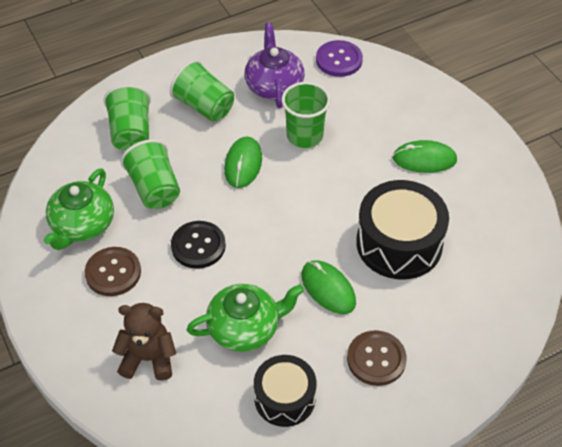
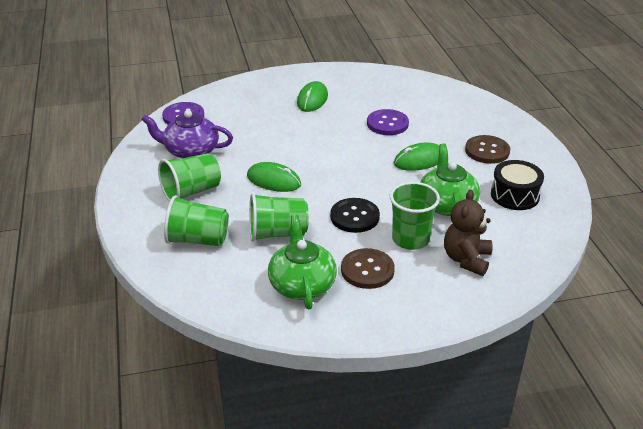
camera: 75 degrees left, 15 degrees down
(82, 225) = (302, 284): green teapot -> green teapot turned 135 degrees counterclockwise
(304, 136) = (259, 146): green cup -> green cup (410, 239)
(399, 243) = (387, 124): black drum -> purple button

